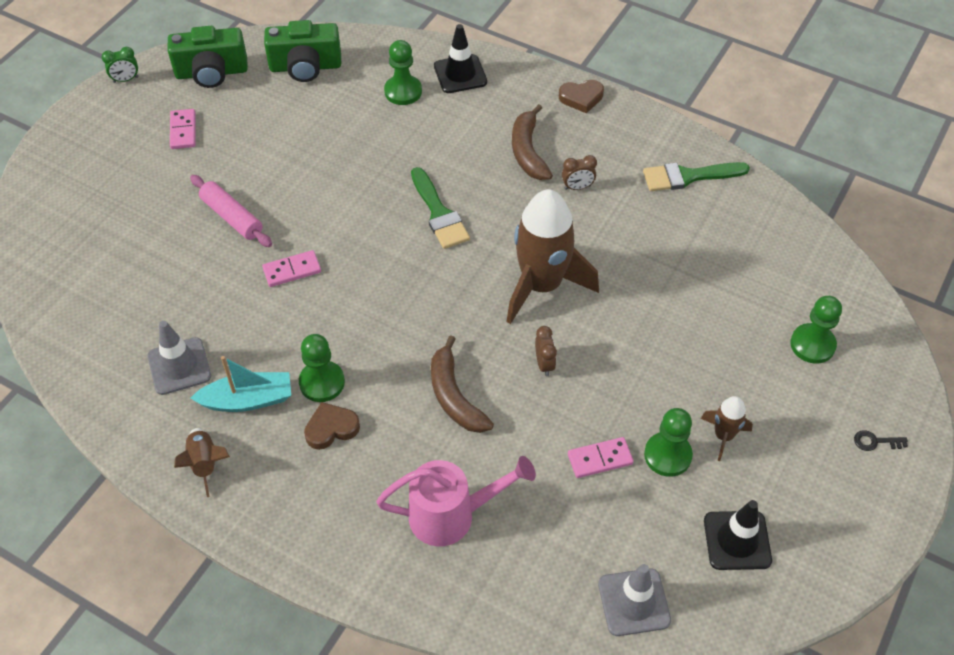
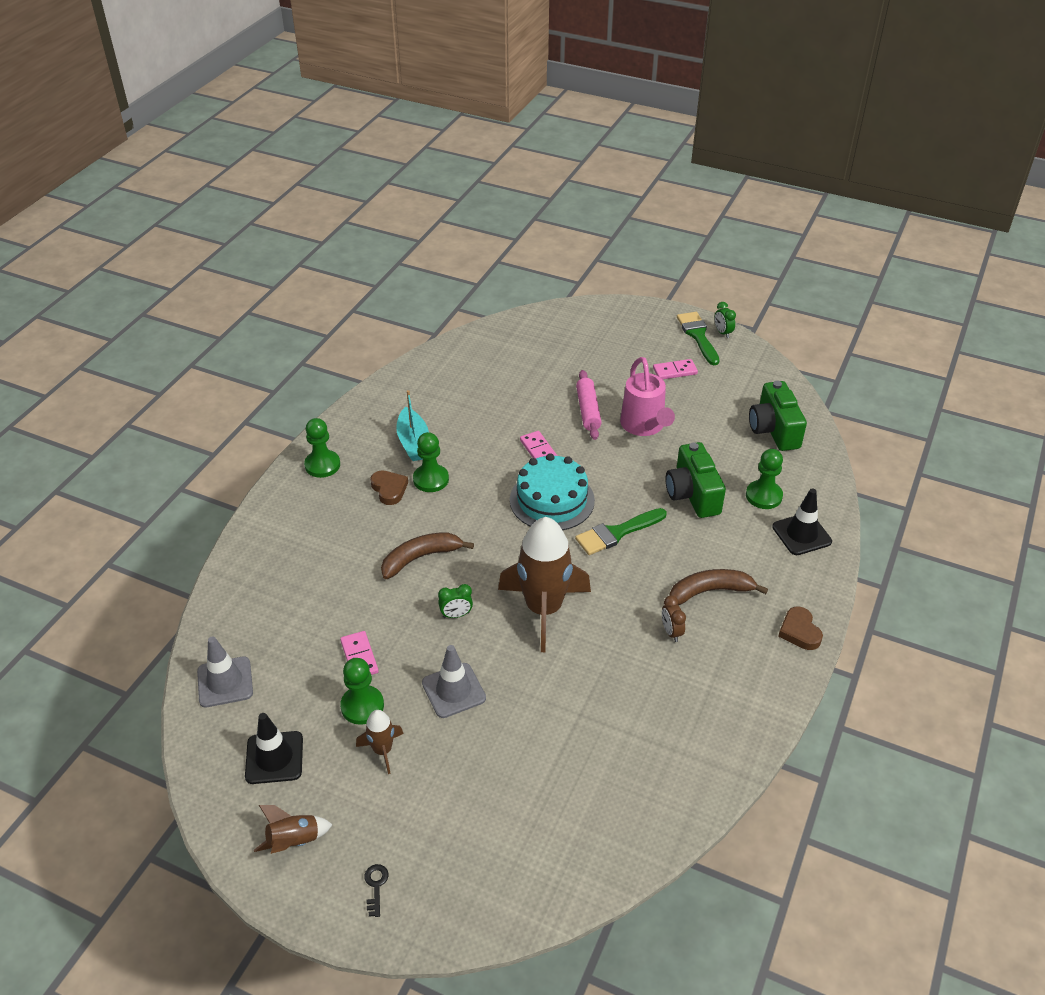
camera: 85 degrees right, 10 degrees down
(179, 366) = (442, 404): grey traffic cone -> grey traffic cone (453, 690)
(205, 463) = (359, 429): brown rocket -> brown rocket (294, 841)
(211, 73) = (747, 376): green camera -> green camera (692, 494)
(232, 217) = (588, 410): pink rolling pin -> pink rolling pin turned 45 degrees counterclockwise
(379, 265) = (552, 500): none -> turquoise cake
(451, 515) = (310, 564): pink watering can -> pink watering can (644, 426)
(544, 364) = (456, 615): brown clock -> green clock
(688, 176) = (709, 727): green brush -> green brush (698, 336)
(812, 345) = (494, 835): green pawn -> green pawn (322, 465)

